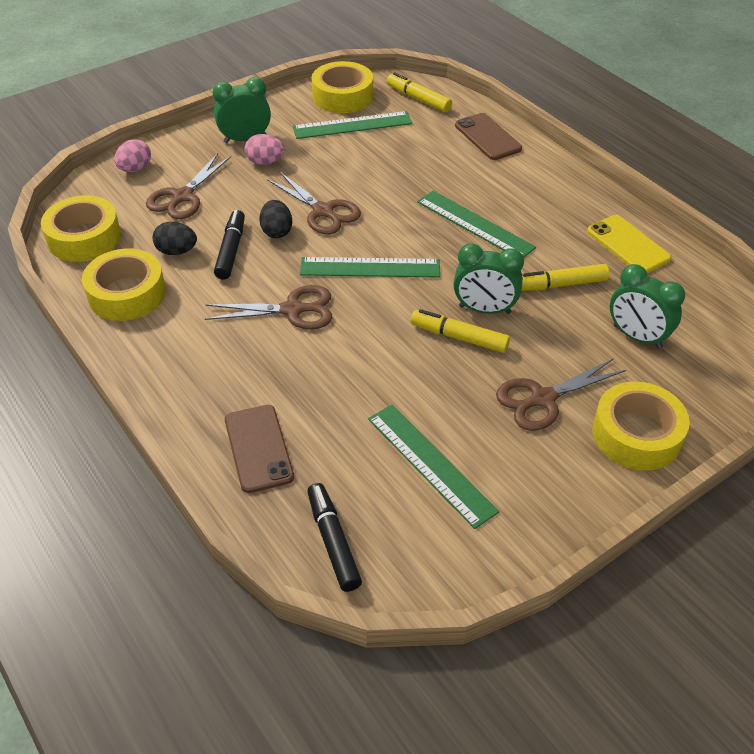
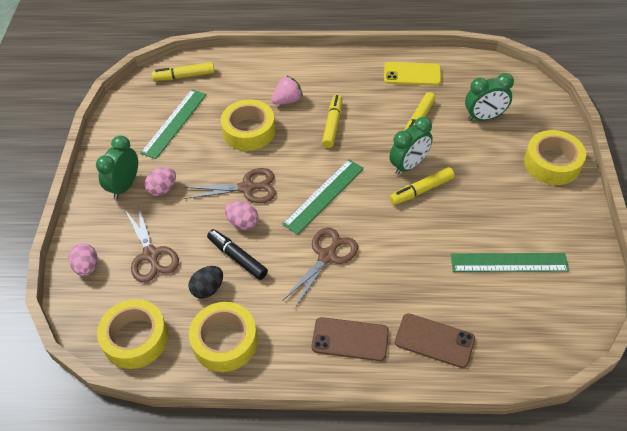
camera: 50 degrees left, 5 degrees up
(277, 231) = (243, 223): black egg -> pink egg
(333, 541) = (534, 342): black marker -> none
(342, 96) = (137, 110): yellow tape -> yellow tape (249, 131)
(469, 177) = (287, 100): none -> pink strawberry
(475, 224) = (332, 125): green ruler -> yellow marker
(487, 137) = (258, 70): brown phone -> brown phone (350, 339)
(542, 399) = (498, 184): brown scissors -> none

